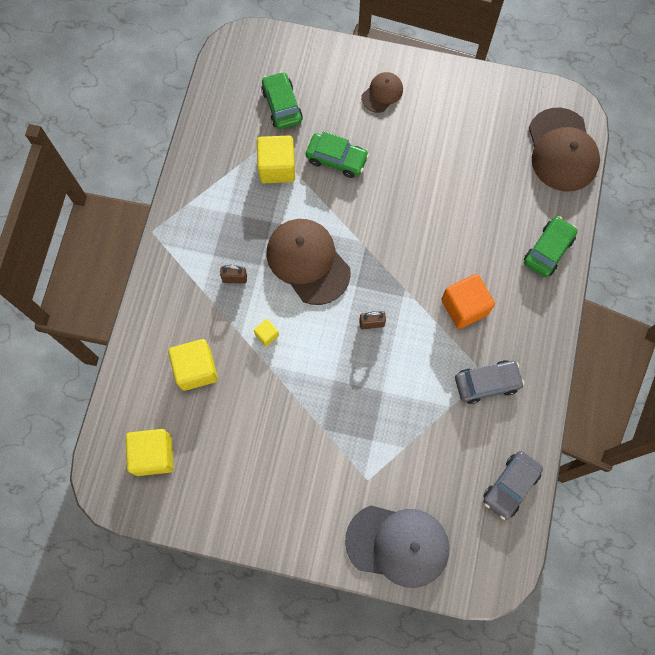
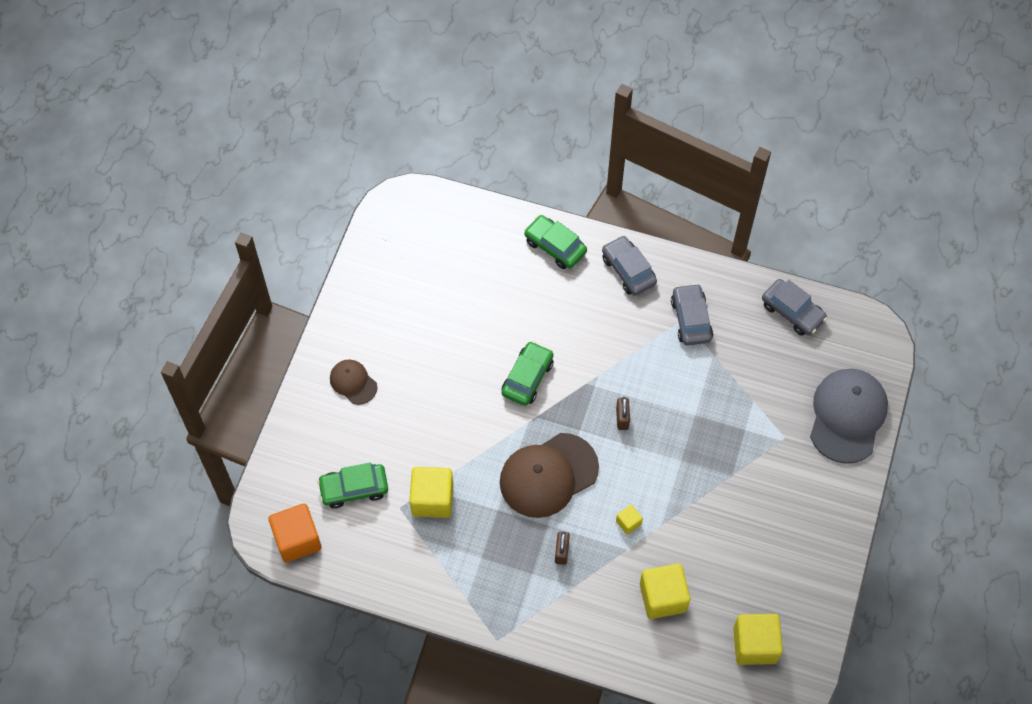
camera: 85 degrees left, 10 degrees down
(336, 159) = (429, 436): green car -> green car (527, 378)
(464, 307) = (610, 330): orange cube -> orange cube (297, 539)
(532, 320) = (628, 270): none -> grey car
(562, 150) = (445, 218): brown cap -> none

